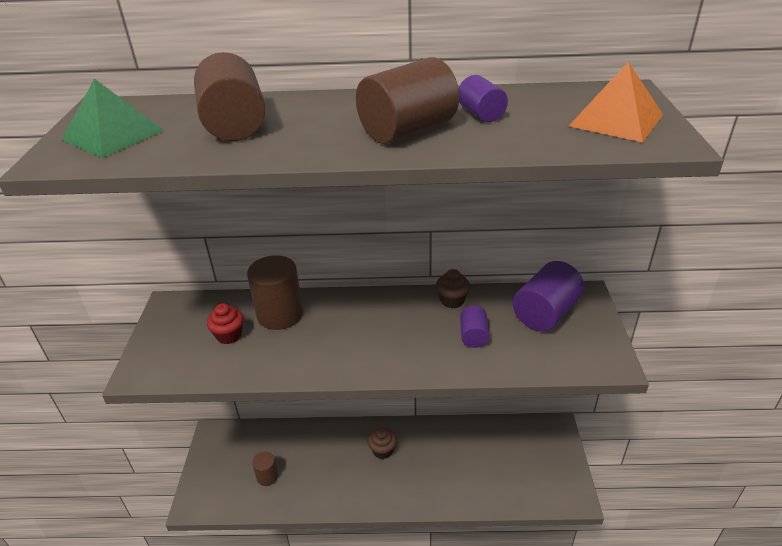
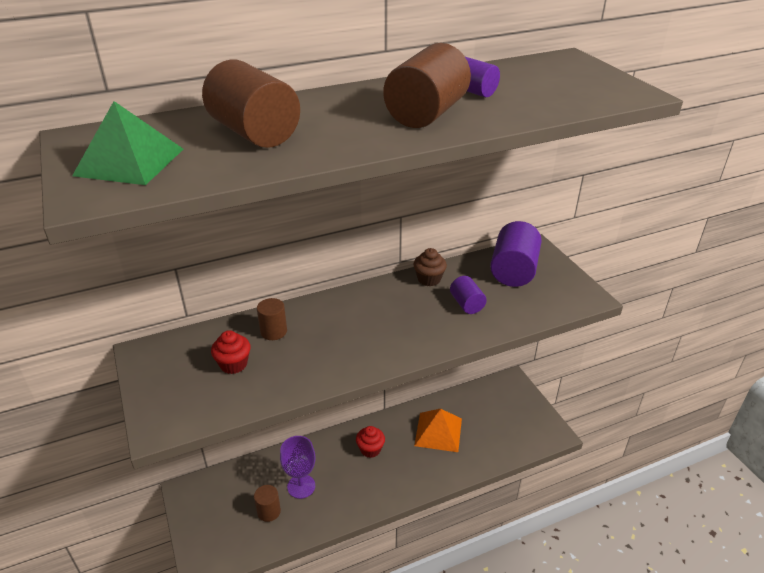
camera: 25 degrees left, 0 degrees up
(280, 314) = (273, 331): brown cylinder -> brown cylinder, size x0.55
(305, 463) = (301, 486): none -> purple goblet
(382, 450) = (370, 449): brown cupcake -> red cupcake
(616, 120) = (583, 82): orange pyramid -> orange pyramid (438, 432)

